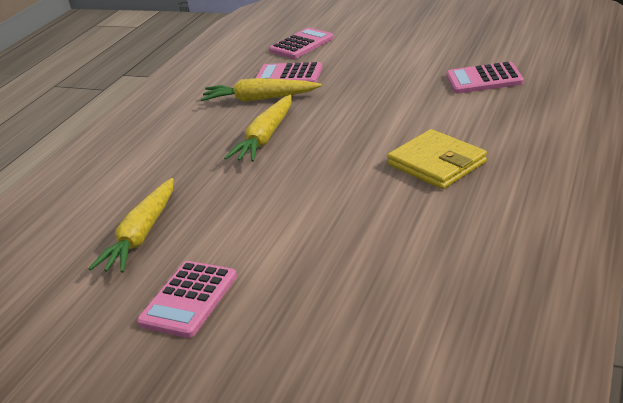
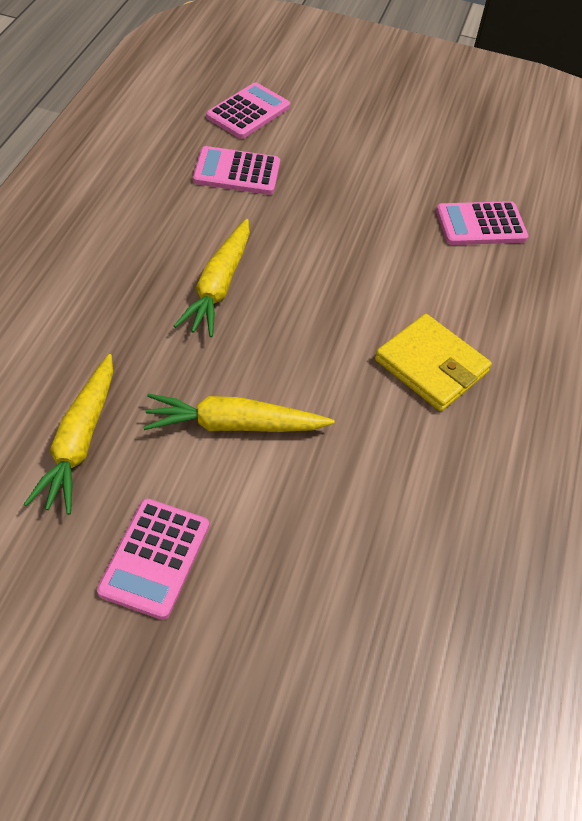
camera: 15 degrees left, 20 degrees up
(259, 99) = (203, 210): yellow carrot -> yellow carrot (234, 425)

